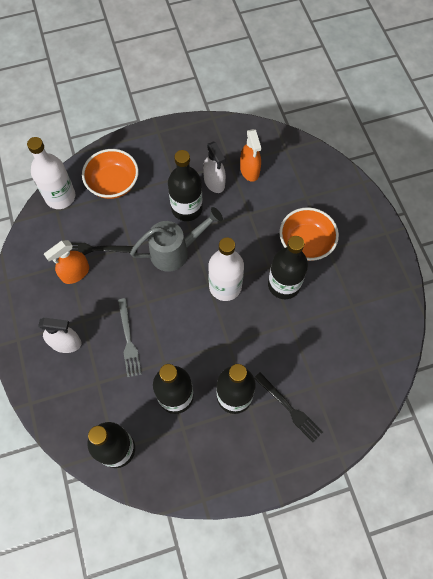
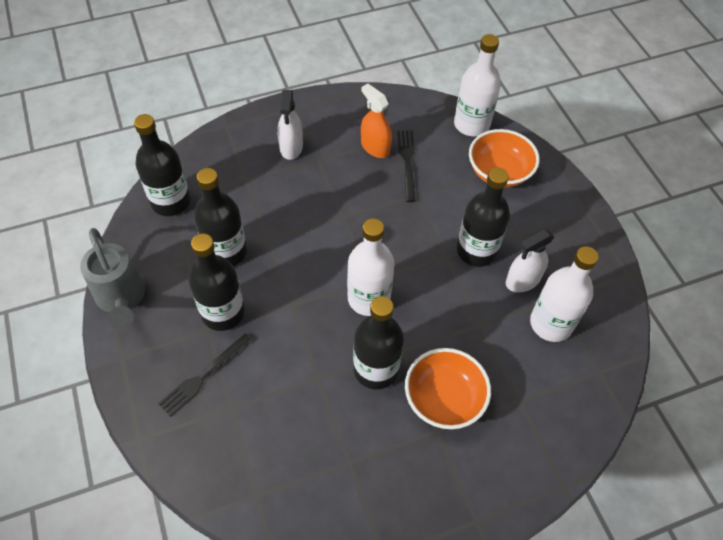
camera: 85 degrees right, 10 degrees down
(128, 340) = (295, 202): grey fork -> none
(176, 251) = (413, 242): grey watering can -> grey watering can (122, 299)
(249, 170) = (551, 323): orange spray bottle -> white bottle

